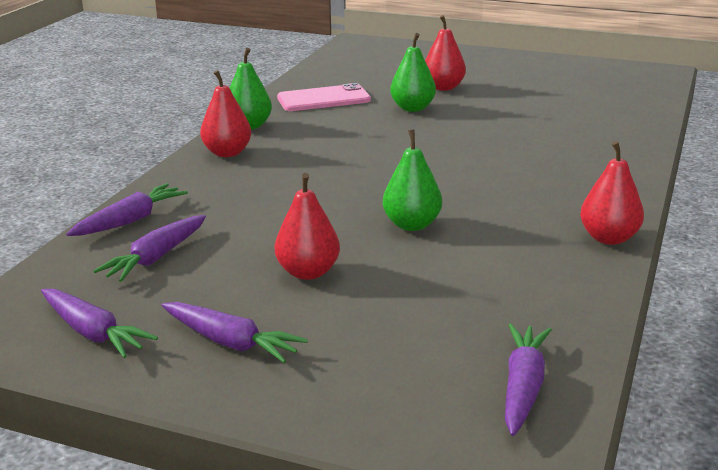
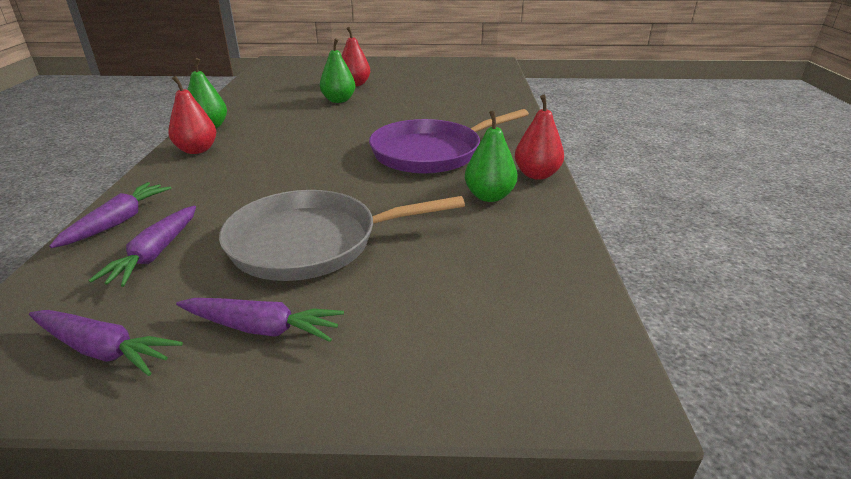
camera: 20 degrees left, 5 degrees up
(308, 272) = (311, 242): red pear -> grey pan
(323, 99) = (265, 101): pink phone -> none
(412, 225) = (382, 187): green pear -> green pear (489, 196)
(491, 192) = (431, 153): none -> purple pan
(523, 387) = (553, 314): purple carrot -> none

